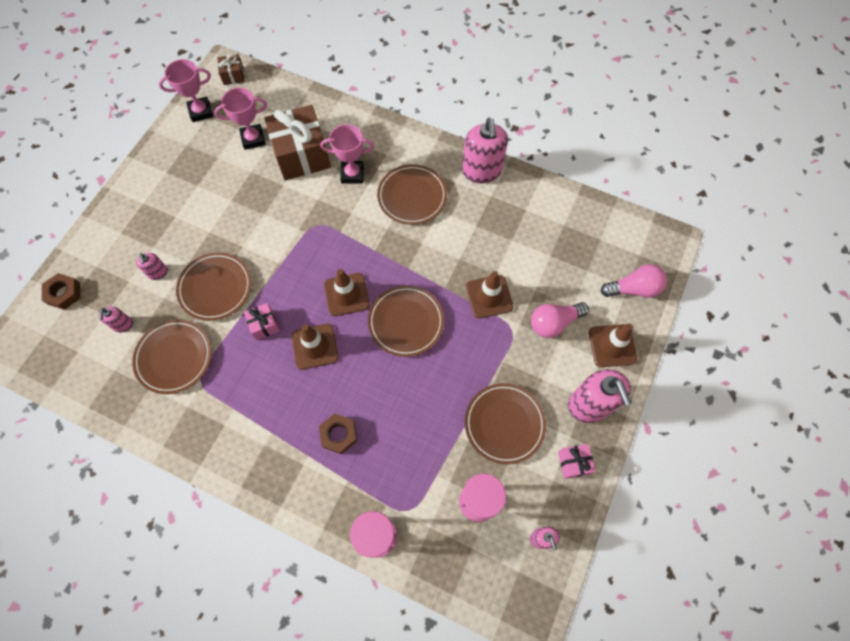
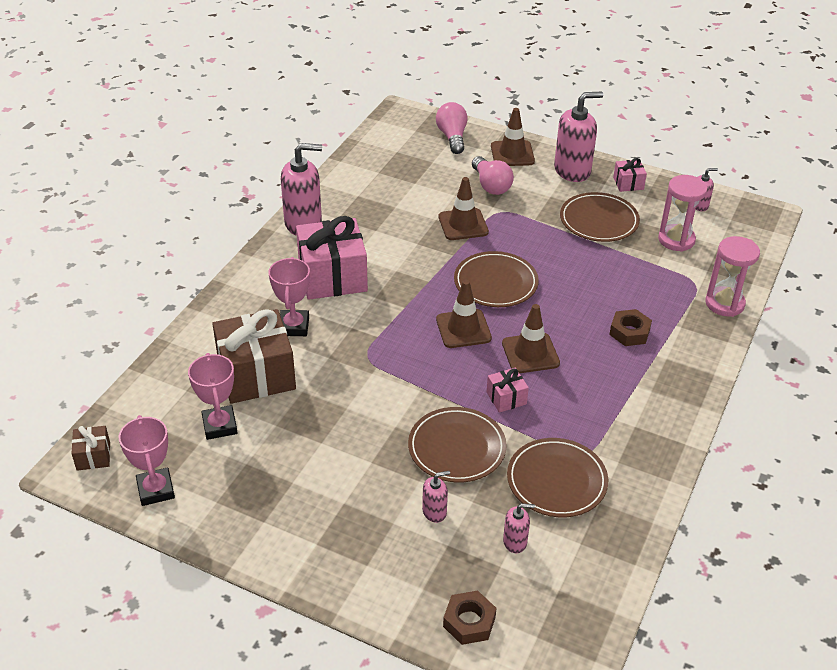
camera: 90 degrees left, 25 degrees down
(412, 196) = (332, 277): brown plate -> pink gift

